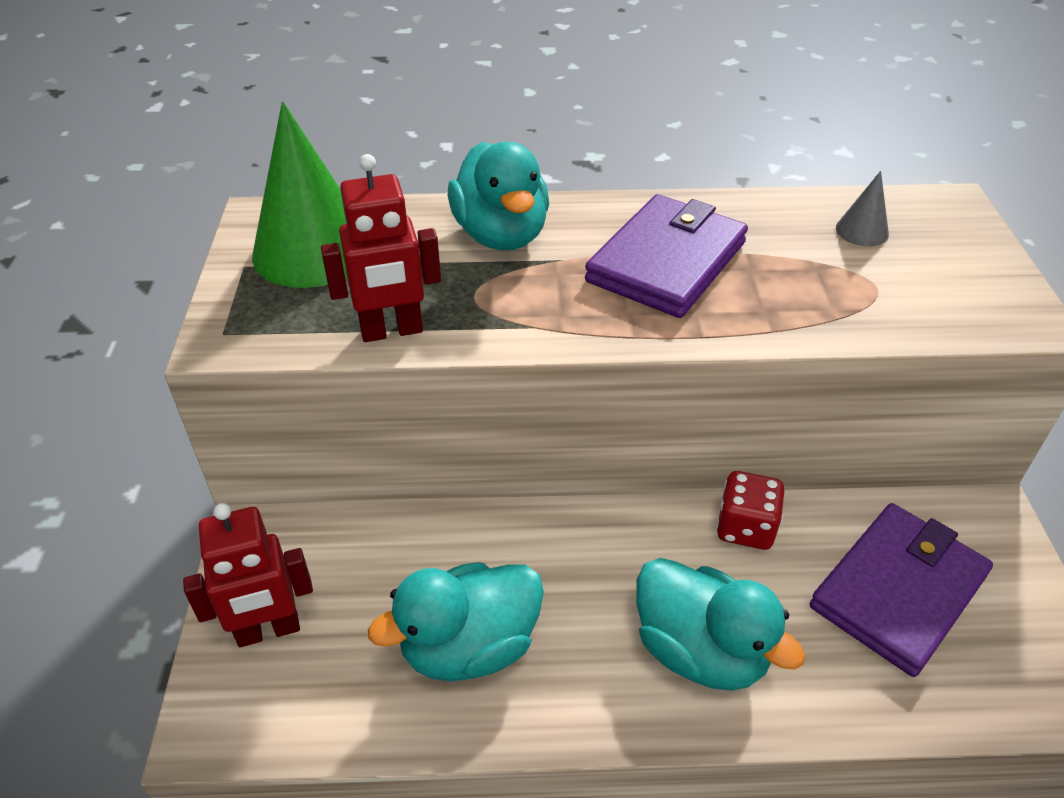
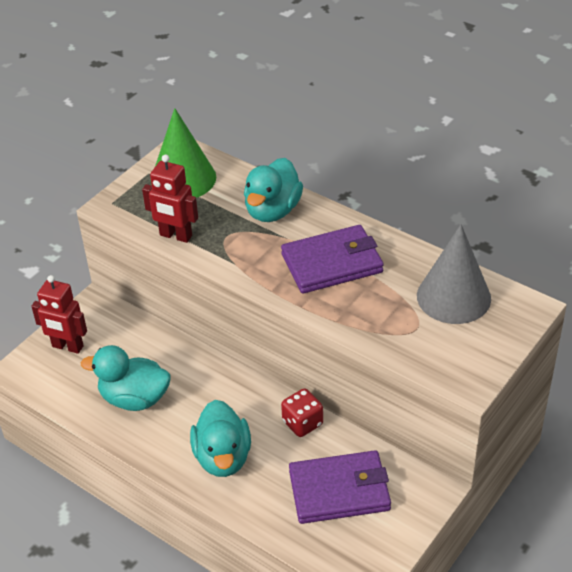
camera: 40 degrees right, 0 degrees up
(862, 231) = (453, 297): grey cone -> grey cone, size x2.27

